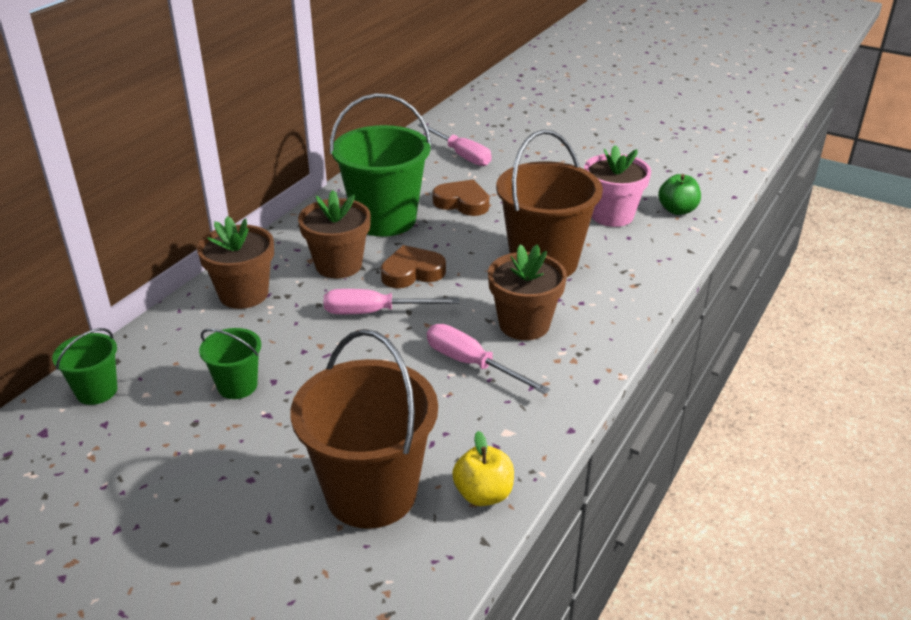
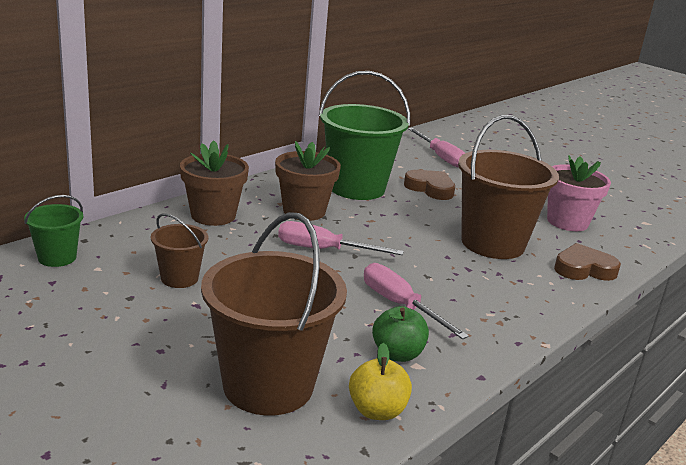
camera: 10 degrees right, 10 degrees down
(237, 386) = (179, 278): green bucket -> brown bucket
(412, 272) = (368, 228): brown heart -> brown heart (584, 269)
(524, 324) = (460, 285): brown flower pot -> none
(677, 210) = (632, 229): green apple -> green apple (397, 354)

